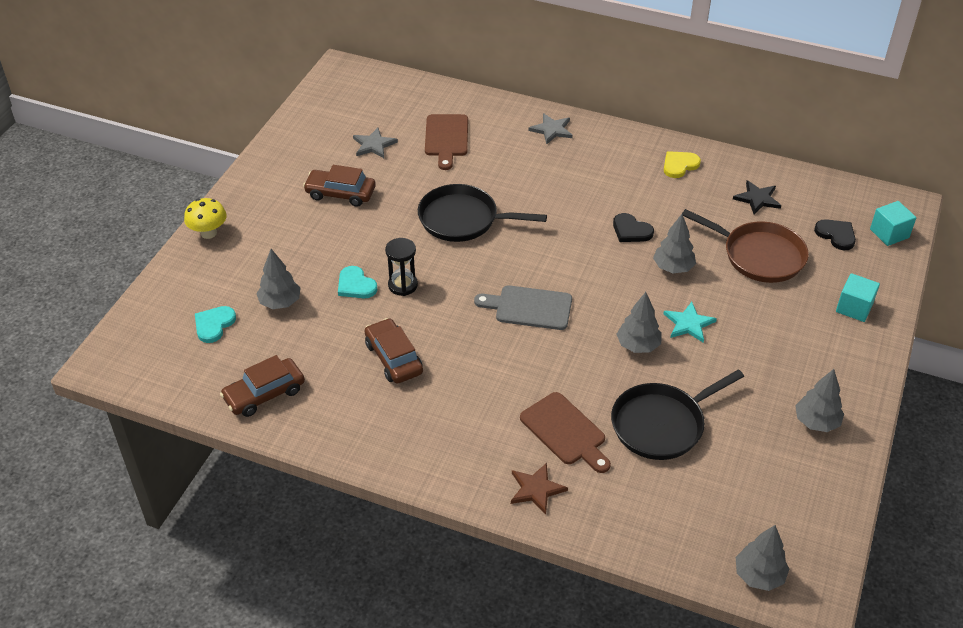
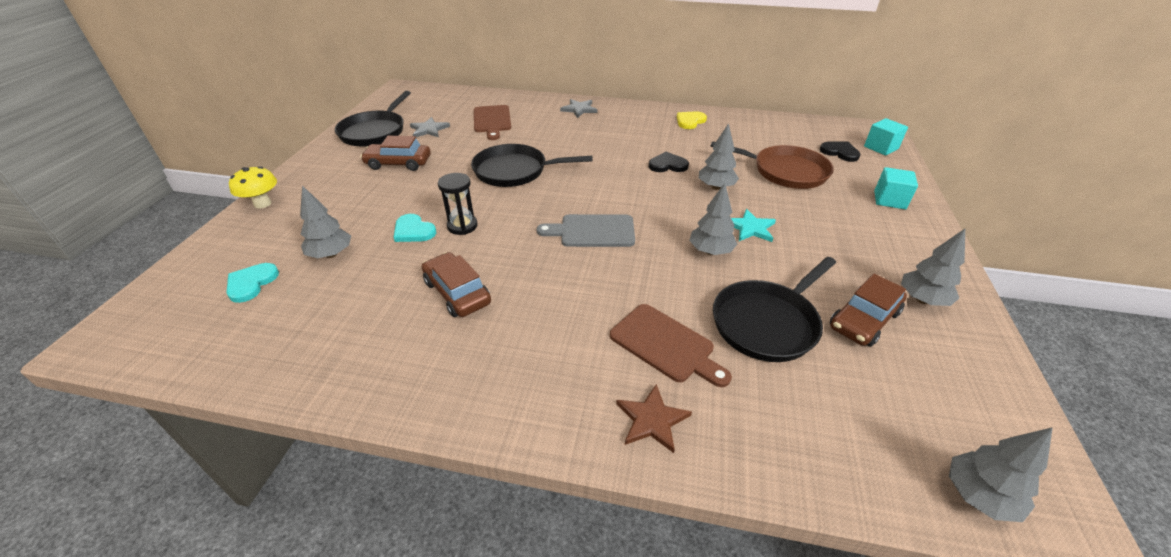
camera: 10 degrees left, 5 degrees down
(264, 394) = (301, 349): brown car -> brown car (863, 320)
(313, 142) = (374, 132): none -> black pan
(631, 230) = (668, 165): black heart -> black heart turned 150 degrees clockwise
(757, 199) = (762, 136): black star -> none

